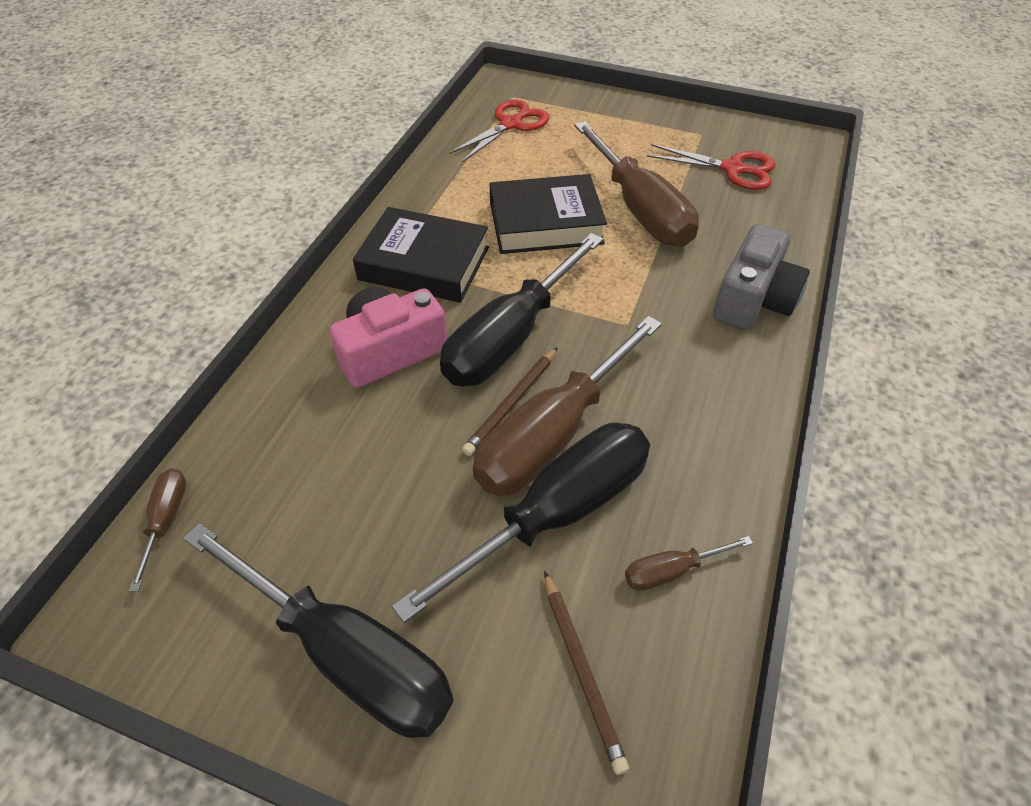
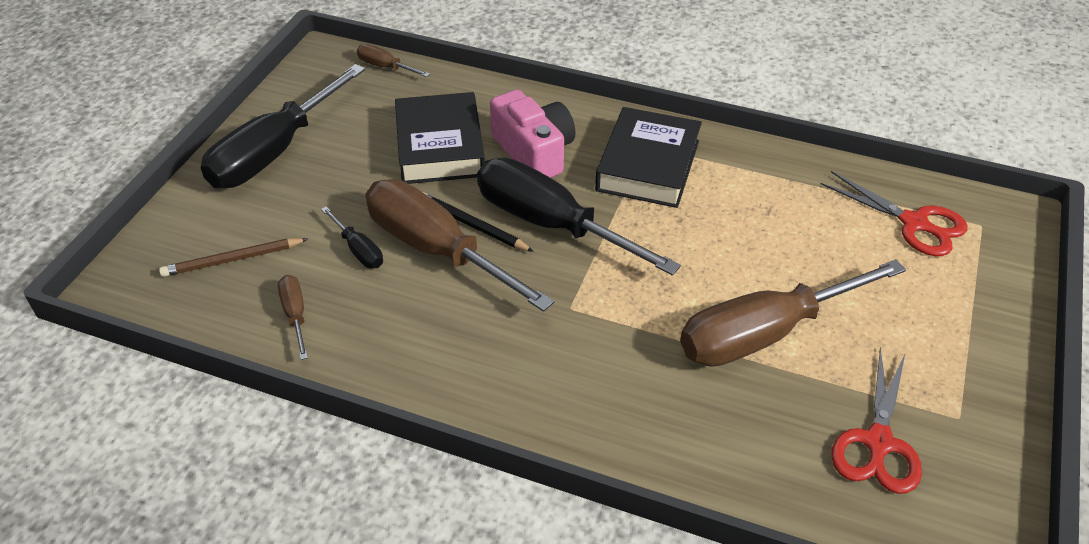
camera: 90 degrees right, 5 degrees down
(166, 520) = (386, 67): brown screwdriver -> brown screwdriver turned 150 degrees counterclockwise
(512, 403) = (473, 225): brown pencil -> black pencil
(545, 223) = (724, 251): black book -> black book (440, 146)
(555, 514) = (358, 250): black screwdriver -> black screwdriver, size x0.43
(753, 299) = (612, 422): grey camera -> none

